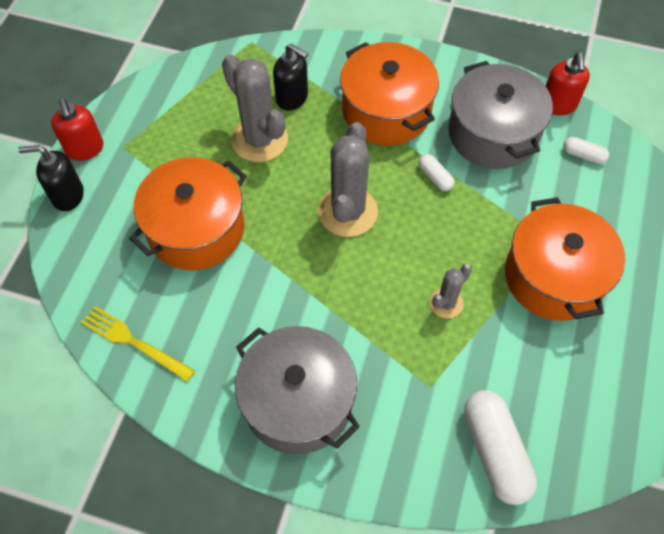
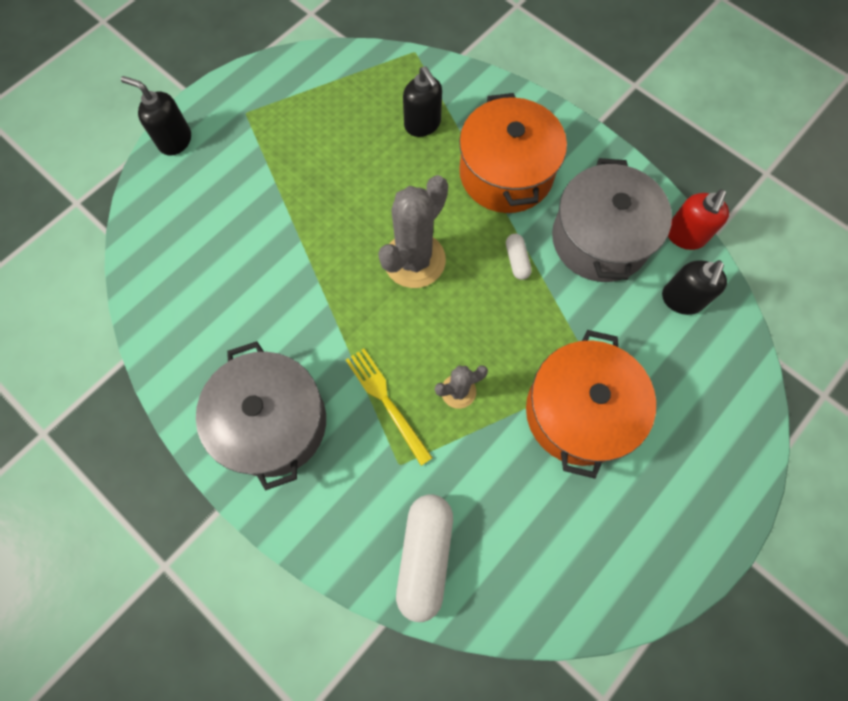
camera: 25 degrees right, 10 degrees up
(85, 149) = (211, 102): red soap dispenser -> none
(134, 342) = (162, 303): yellow fork -> yellow fork (387, 402)
(196, 229) = (268, 219): orange pot -> none
(259, 140) = (370, 154): grey cactus -> none
(583, 155) = (681, 300): white capsule -> black soap dispenser

